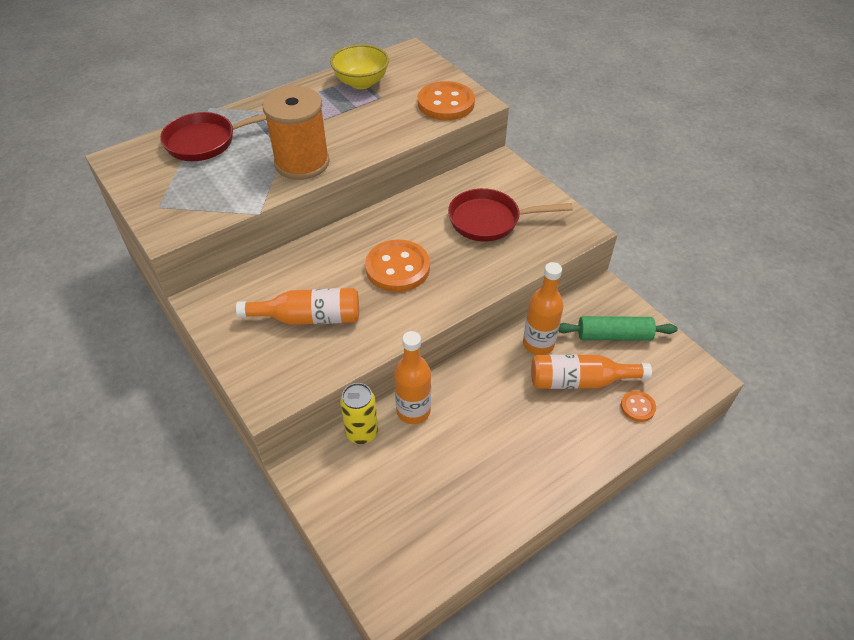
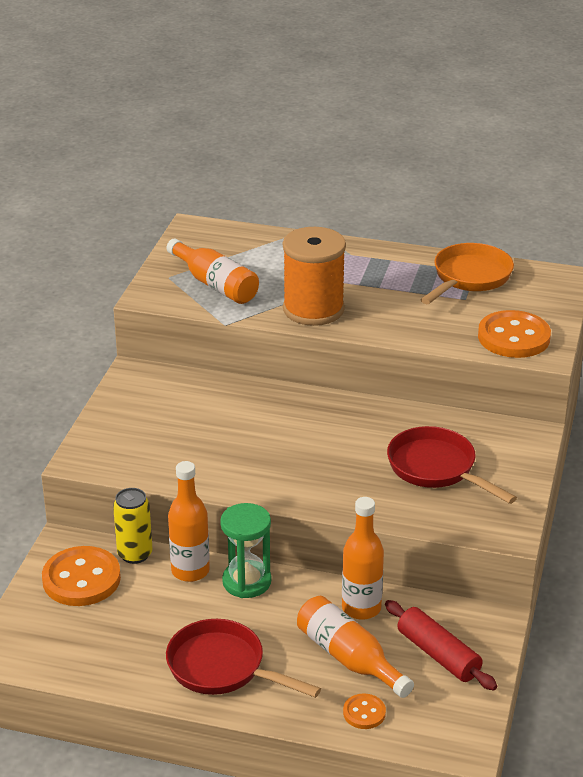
camera: 50 degrees right, 15 degrees down
(207, 142) = (270, 252): red pan -> red pan (222, 668)
(308, 318) = (183, 433): orange bottle -> orange bottle (215, 284)
(361, 82) = (469, 278): yellow bowl -> orange pan
(397, 268) = (301, 448): orange button -> orange button (81, 579)
(456, 386) = (246, 582): none -> green hourglass
(613, 335) = (438, 654): green rolling pin -> red rolling pin

